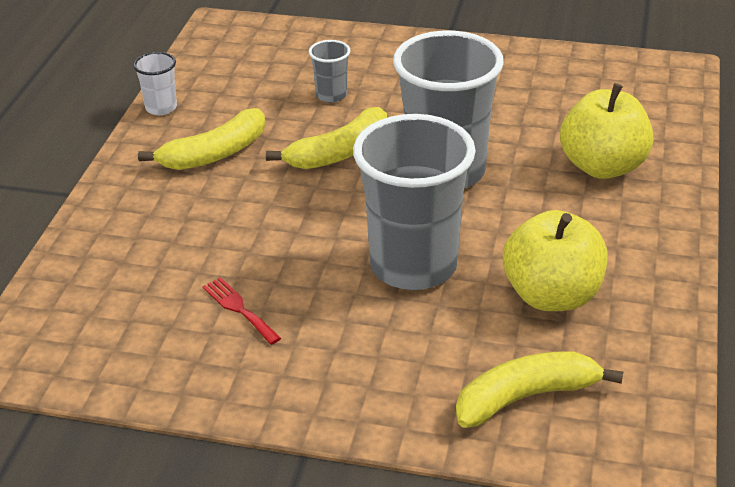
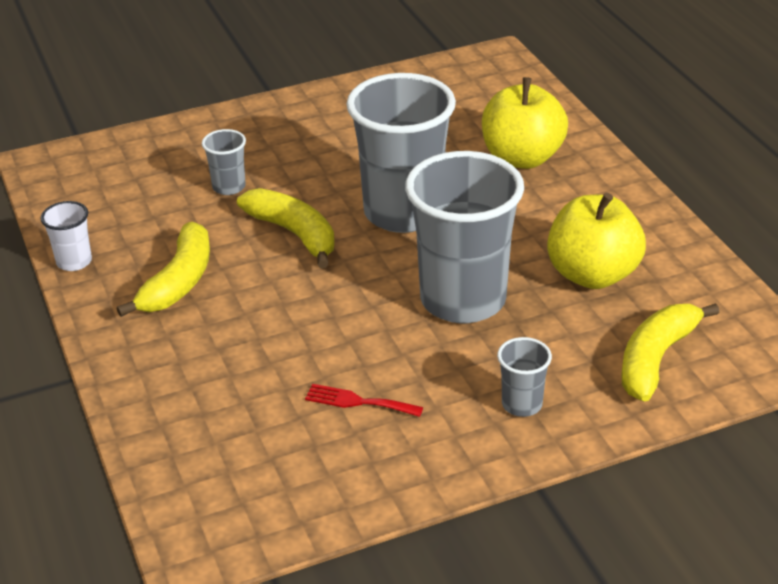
camera: 35 degrees left, 0 degrees up
(339, 153) = (294, 234): yellow banana -> yellow banana turned 60 degrees counterclockwise
(363, 377) = (522, 404): none -> grey cup

